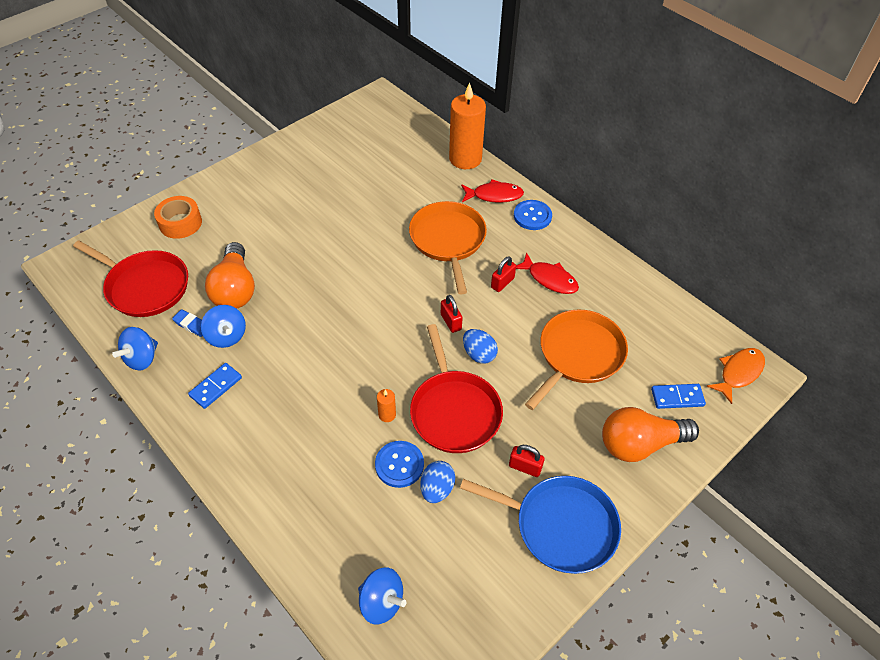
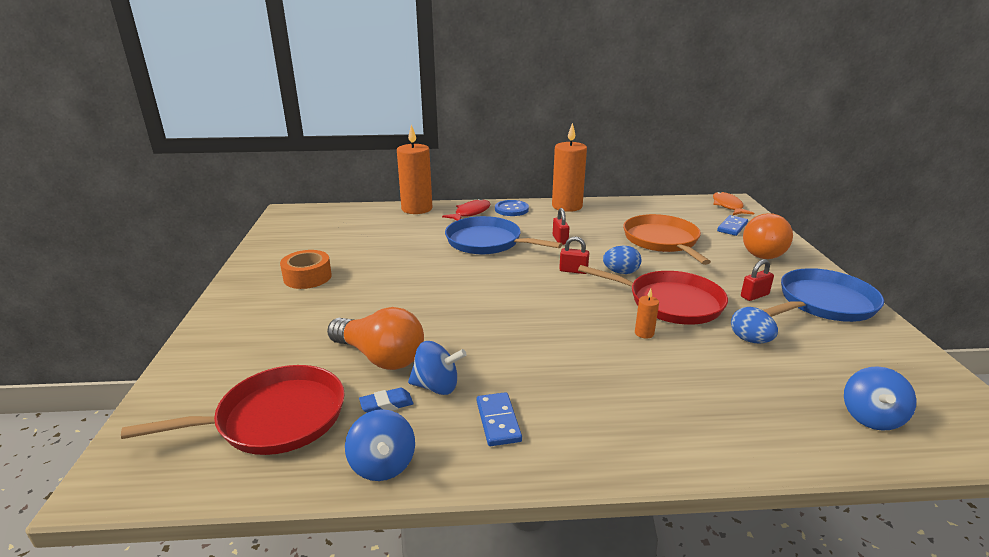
camera: 50 degrees left, 25 degrees down
(180, 223) = (229, 357): orange tape -> orange tape (307, 277)
(381, 602) = (871, 417): blue spinning top -> blue spinning top turned 135 degrees clockwise
(399, 465) = (708, 348): blue button -> none
(448, 240) = (487, 242): orange pan -> blue pan
(549, 279) = (579, 225): red fish -> none
(584, 248) = (567, 206): none -> orange candle

